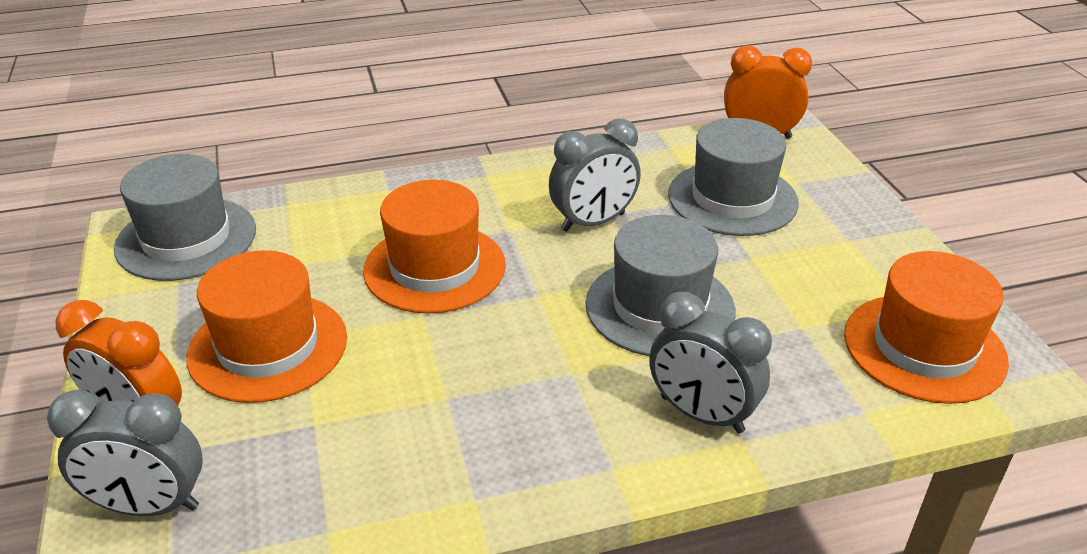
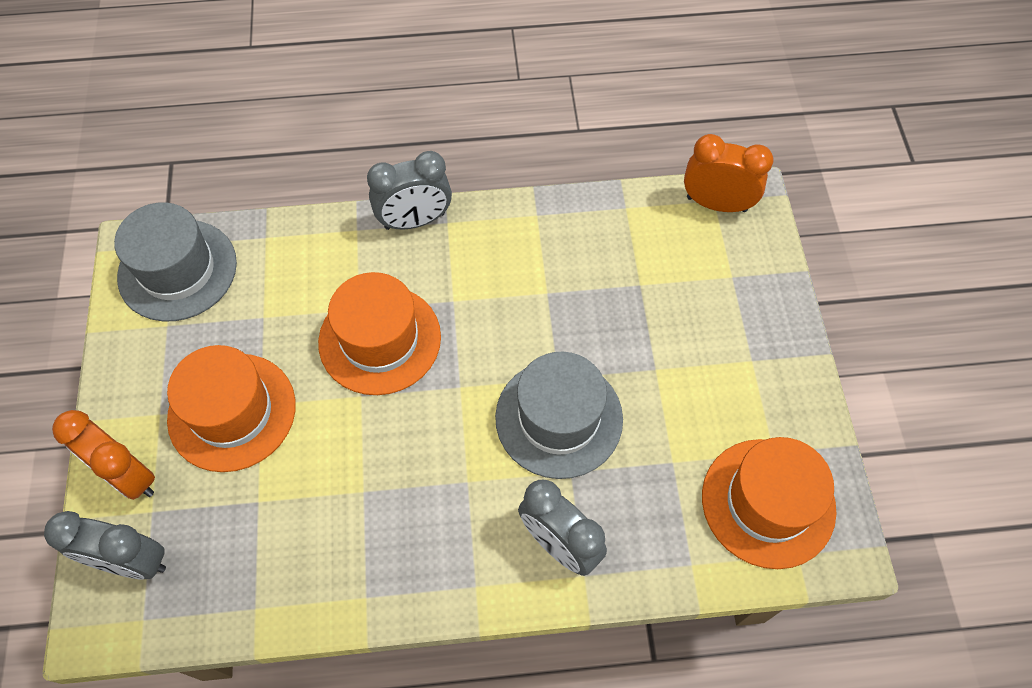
camera: 10 degrees right, 25 degrees up
(593, 222) = (528, 302): grey clock -> grey clock (415, 221)
(732, 198) = (663, 289): grey hat -> none

